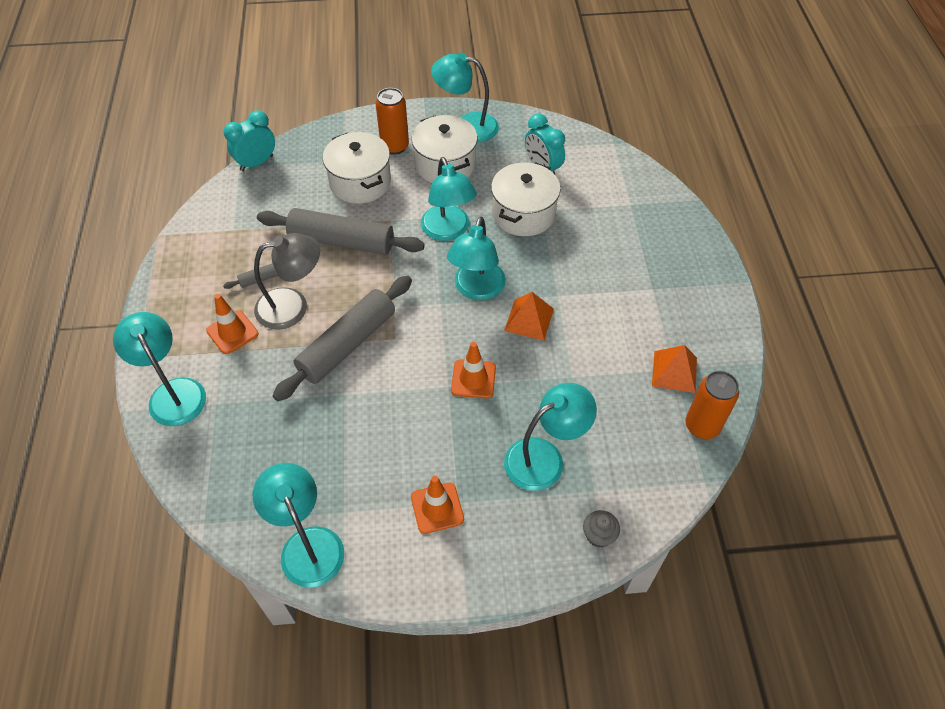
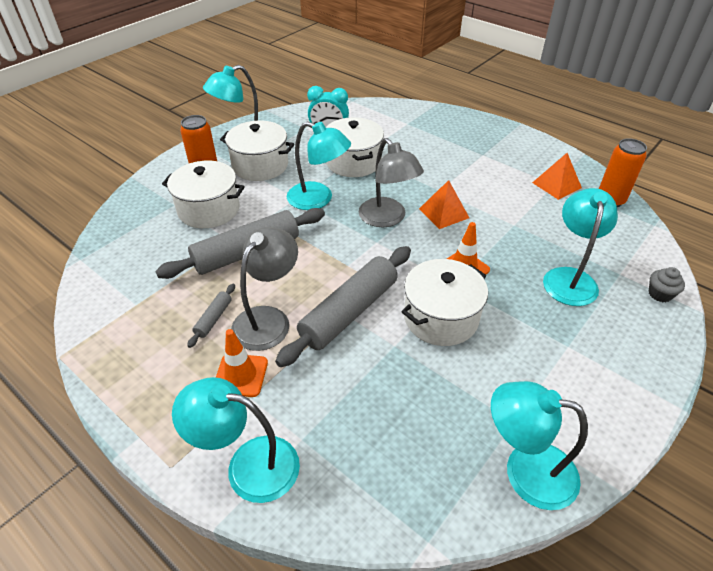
camera: 45 degrees left, 10 degrees down
(256, 163) = (95, 247): turquoise clock -> none
(347, 344) = (349, 312): grey rolling pin -> grey rolling pin turned 45 degrees clockwise
(401, 402) = (441, 318): none -> white pot
(437, 508) = (563, 361): orange traffic cone -> none
(477, 289) = (387, 218): turquoise lamp -> grey lamp

